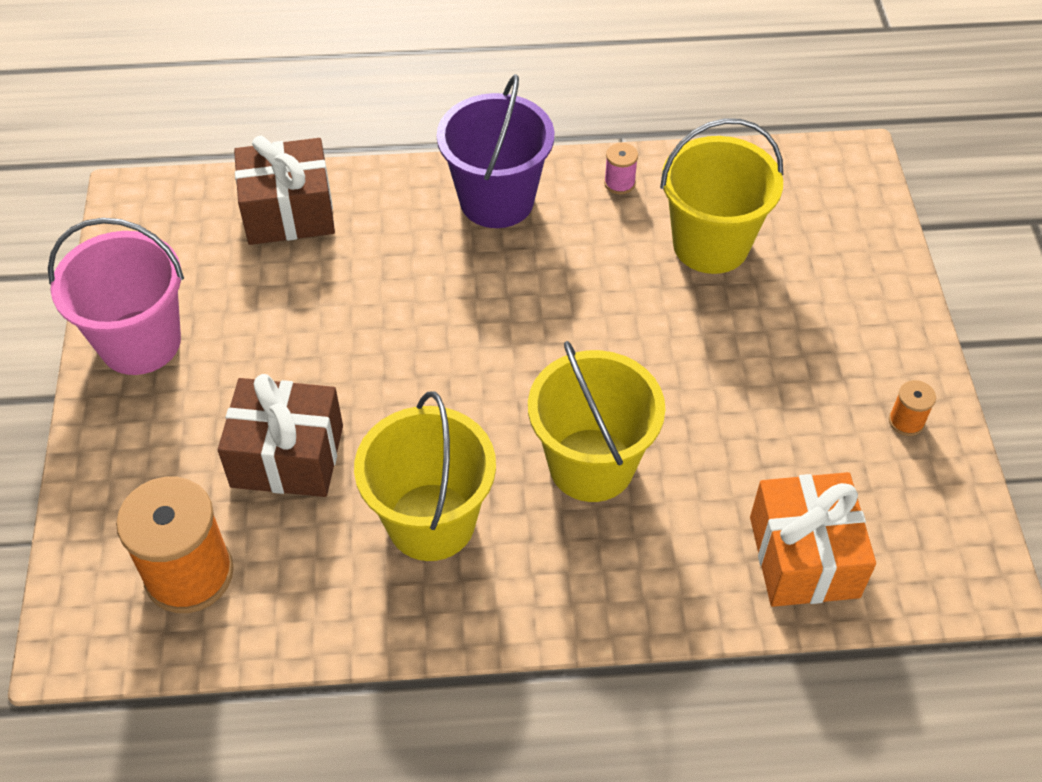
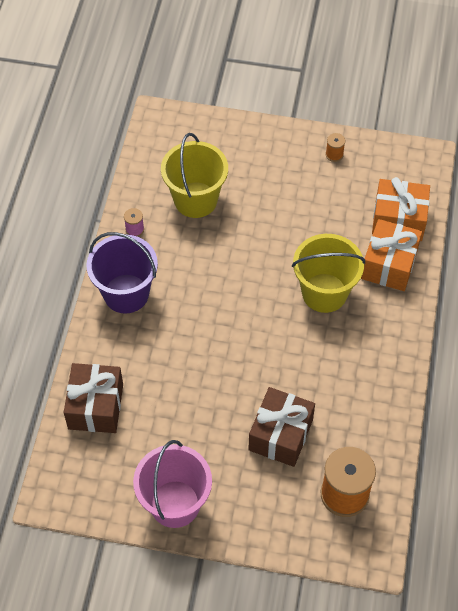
camera: 75 degrees left, 5 degrees up
(431, 522) = (340, 373): yellow bucket -> none
(692, 559) = (389, 264): none -> orange gift

